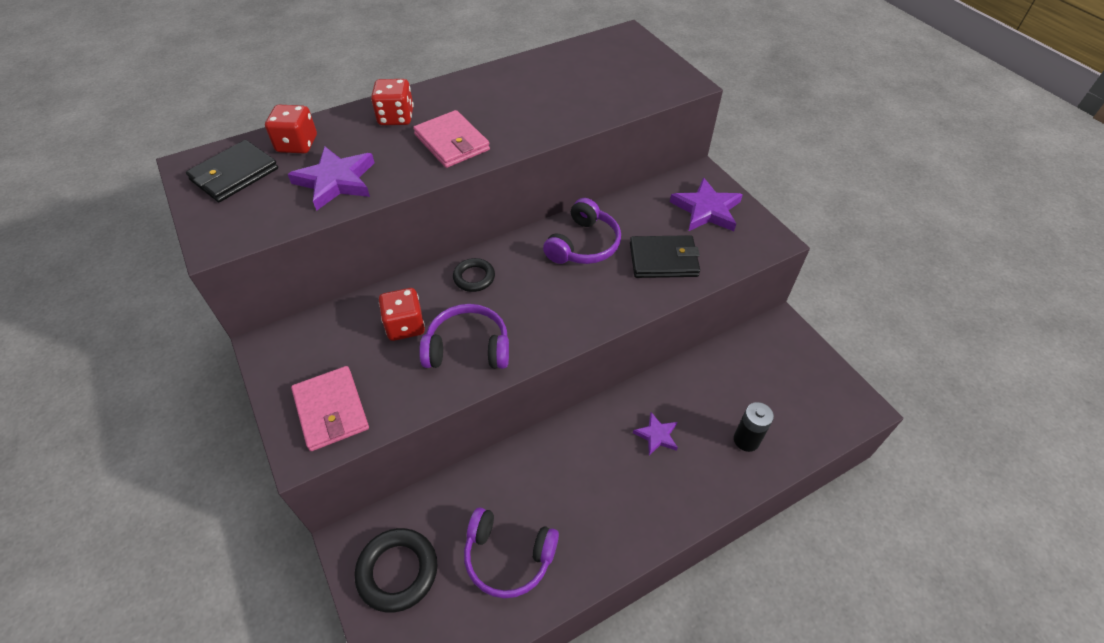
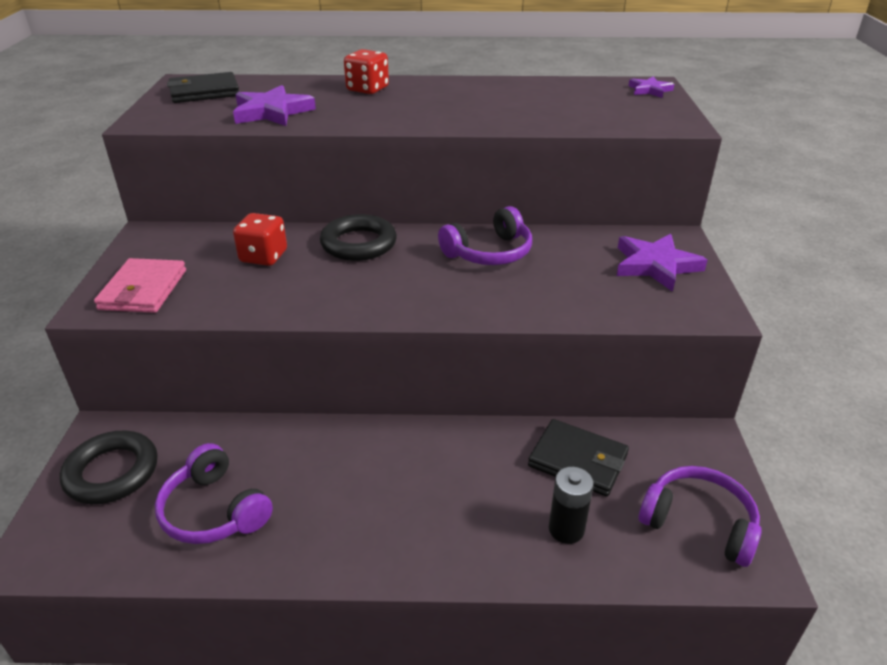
camera: 30 degrees right, 15 degrees down
(297, 144) = (270, 87): red dice -> none
(452, 142) = (395, 112): pink wallet -> none
(468, 348) = (299, 289): purple headphones -> purple headphones (698, 522)
(474, 277) = (359, 244): black ring -> black ring, size x1.66
(657, 435) = (462, 477): purple star -> purple star (650, 90)
(663, 260) = (564, 289): black wallet -> black wallet (578, 461)

